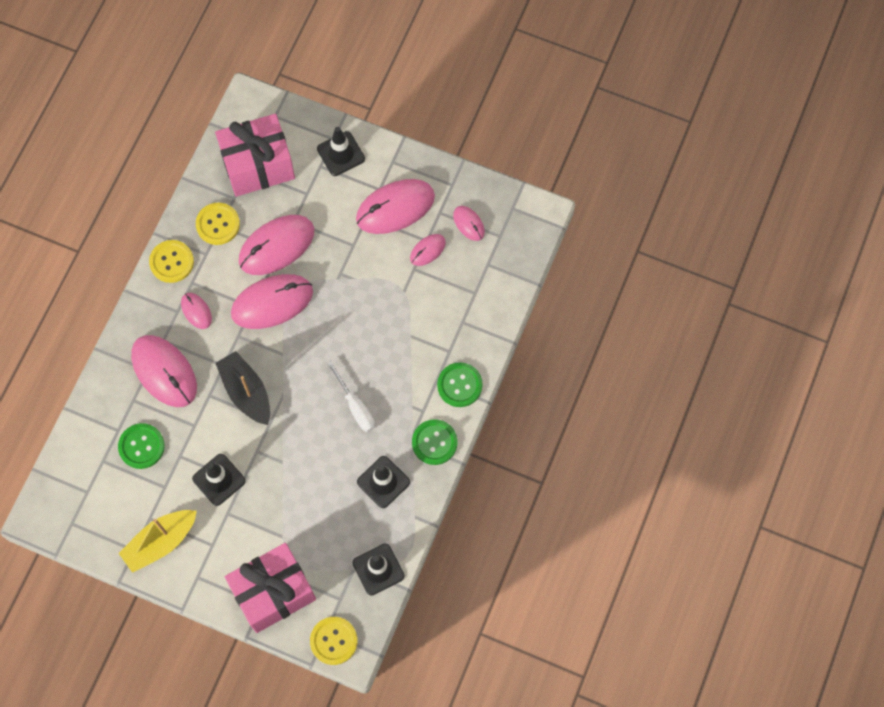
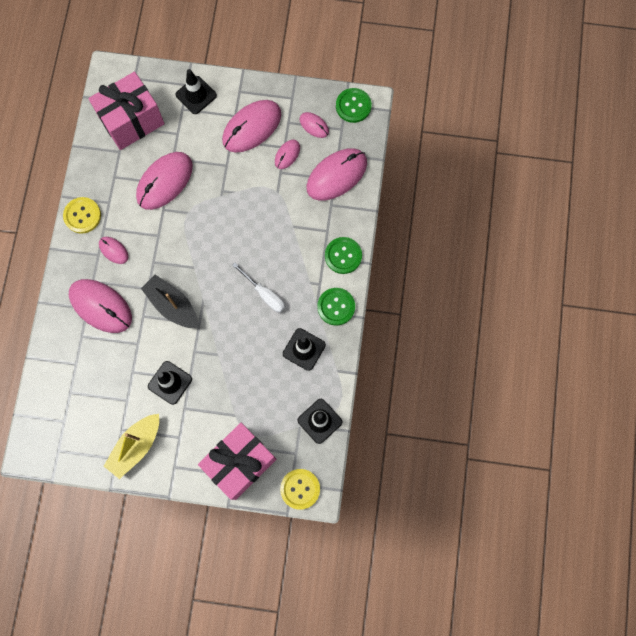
camera: 15 degrees left, 5 degrees up
(141, 446) = (99, 372): green button -> green button (353, 106)
(218, 224) = (112, 176): yellow button -> none
(272, 302) = (173, 228): pink mouse -> pink mouse (336, 175)

